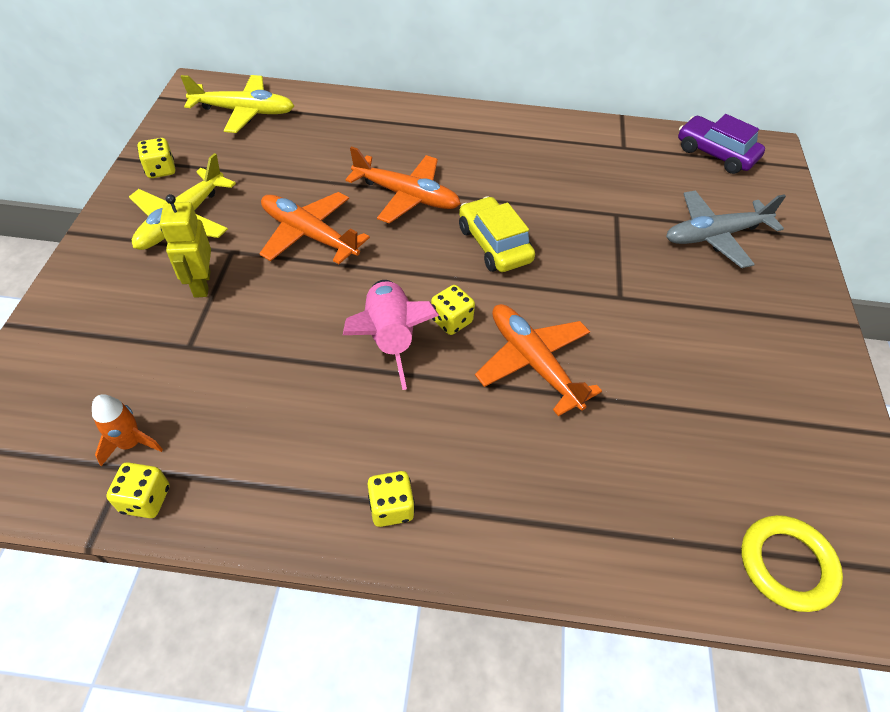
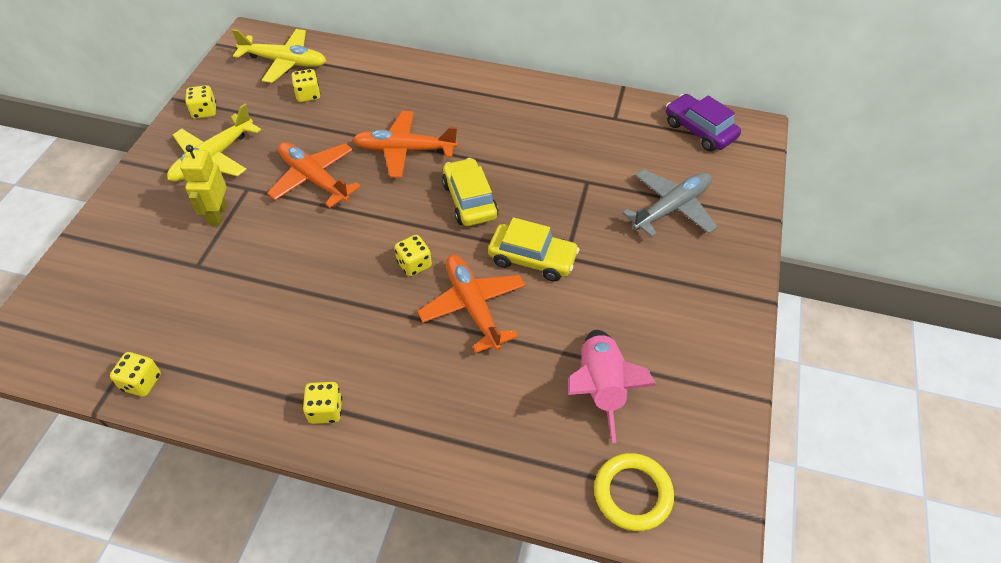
camera: 10 degrees right, 0 degrees up
(131, 443) = (138, 338): orange rocket -> none
(279, 145) = (308, 95): none -> yellow dice
(389, 338) = (358, 274): pink rocket -> pink rocket (600, 387)
(406, 196) = (405, 150): orange plane -> orange plane turned 150 degrees clockwise
(583, 302) = (532, 259): none -> yellow car
(715, 235) = (671, 208): grey plane -> grey plane turned 150 degrees clockwise

